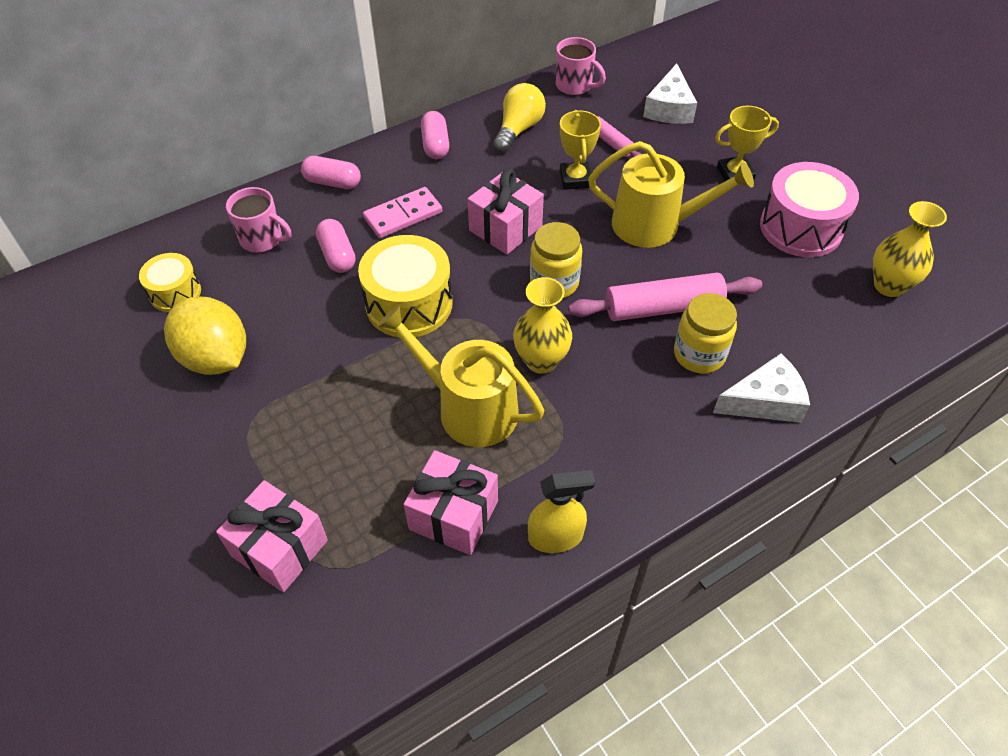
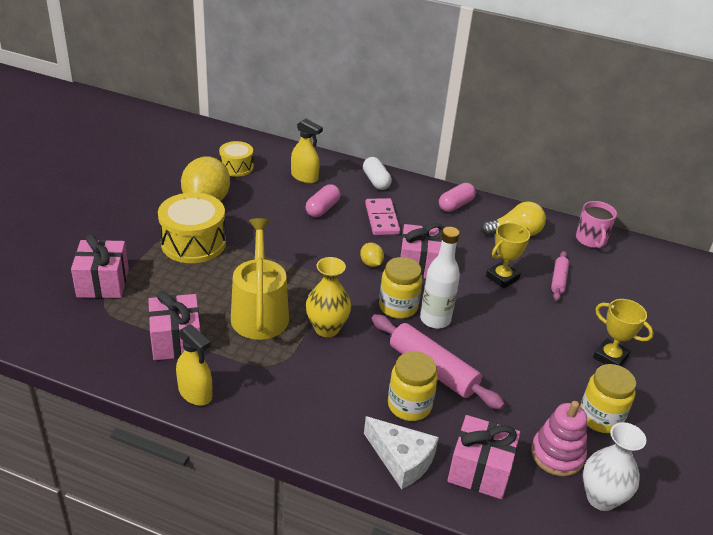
camera: 50 degrees right, 15 degrees down
(262, 239) = (304, 177): pink mug -> yellow spray bottle
(333, 182) = (376, 181): pink capsule -> white capsule
(403, 215) = (382, 219): pink domino -> pink domino turned 60 degrees clockwise
(409, 304) = (315, 252): yellow drum -> yellow drum (193, 243)
(468, 266) = (371, 263): none -> yellow lemon
(595, 265) = (435, 319): none -> white bottle
(654, 225) = (506, 334): yellow watering can -> none
(669, 108) = (633, 295): white cheese -> none
(801, 227) = (600, 417): pink drum -> yellow jar
(812, 349) = (480, 470): none -> pink gift
(825, 284) = (557, 455): none -> pink stacking toy
(889, 285) = (601, 498): yellow vase -> white vase

